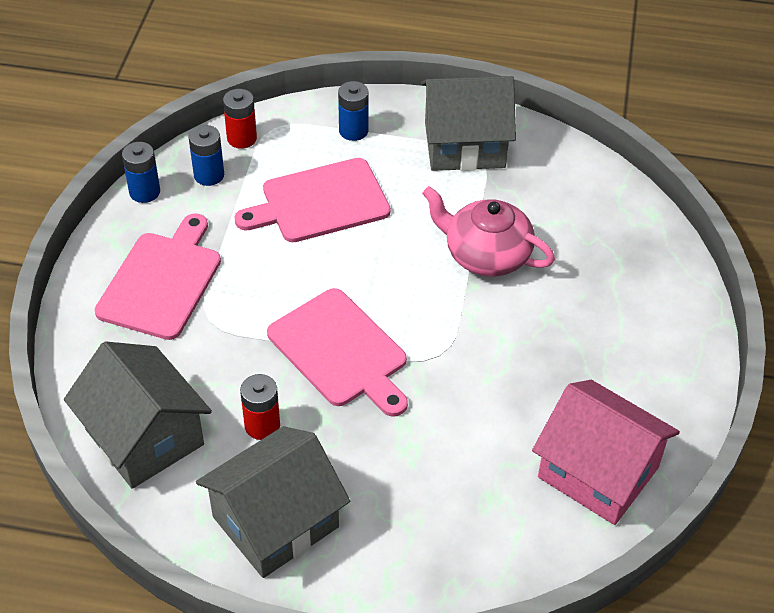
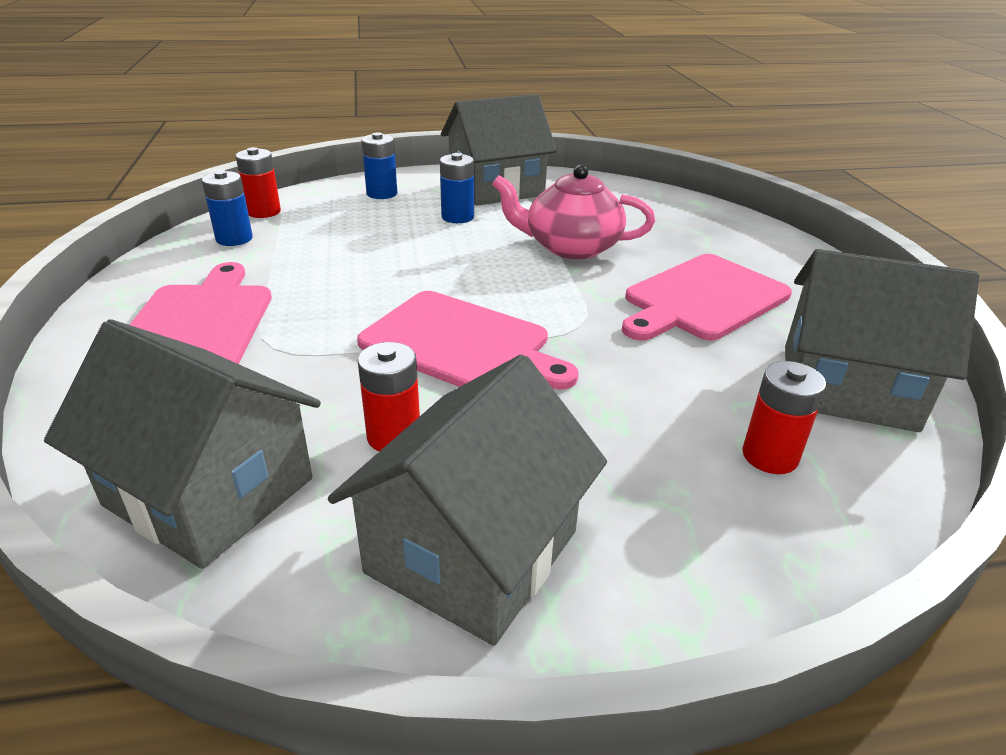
camera: 20 degrees left, 15 degrees down
(144, 192) = (156, 260): blue battery -> blue battery (457, 217)
(320, 202) = (371, 239): pink cutting board -> pink cutting board (702, 299)
(494, 512) = (770, 456): none -> red battery
(598, 472) = (847, 387): pink house -> grey house

